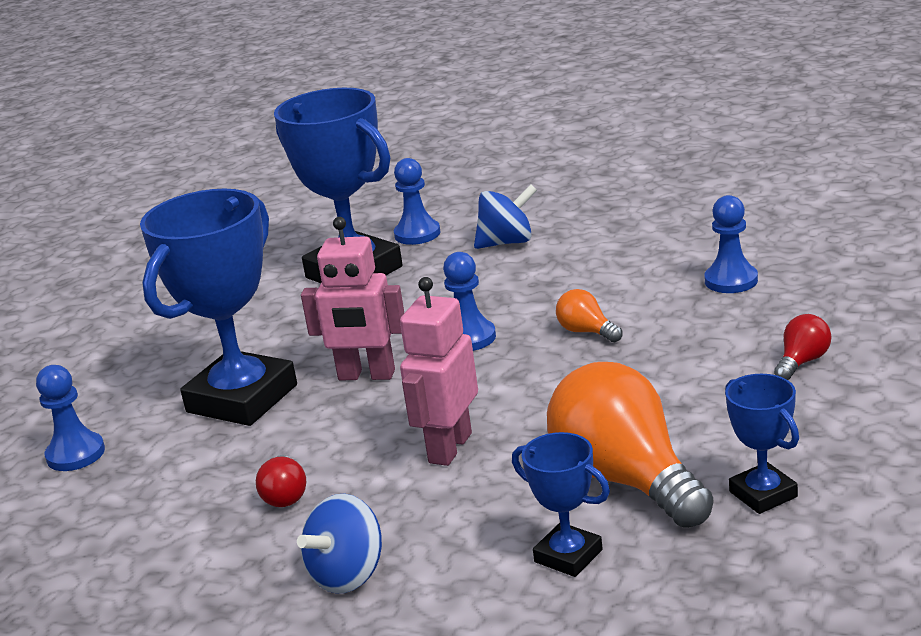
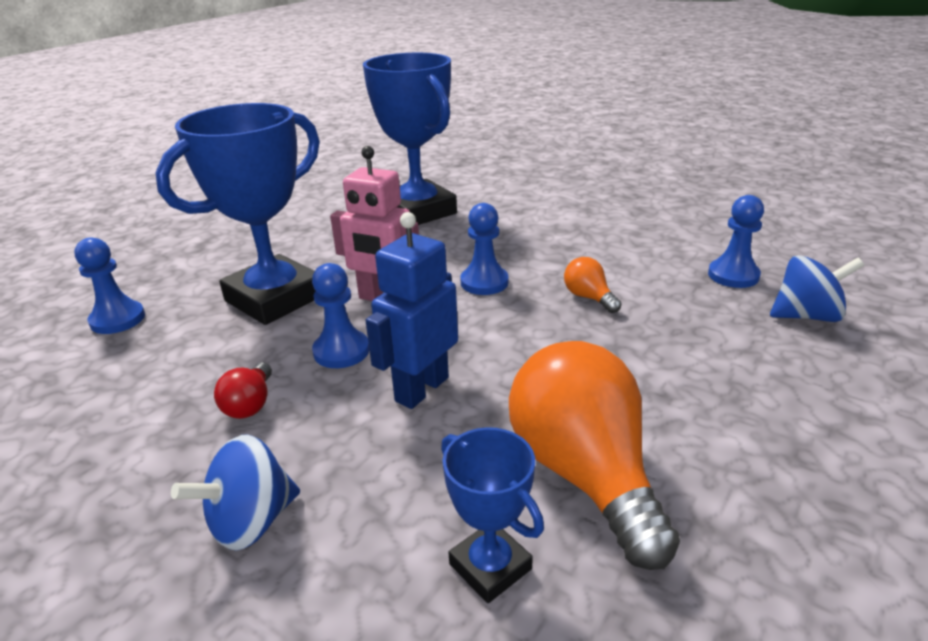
camera: 10 degrees right, 5 degrees up
(417, 234) = (479, 191): blue pawn -> blue pawn (341, 351)
(449, 448) = (421, 389): pink robot -> blue robot
(507, 242) = (546, 209): blue spinning top -> blue spinning top (806, 316)
(763, 494) = (740, 538): blue trophy -> none
(802, 362) = (799, 373): red light bulb -> none

